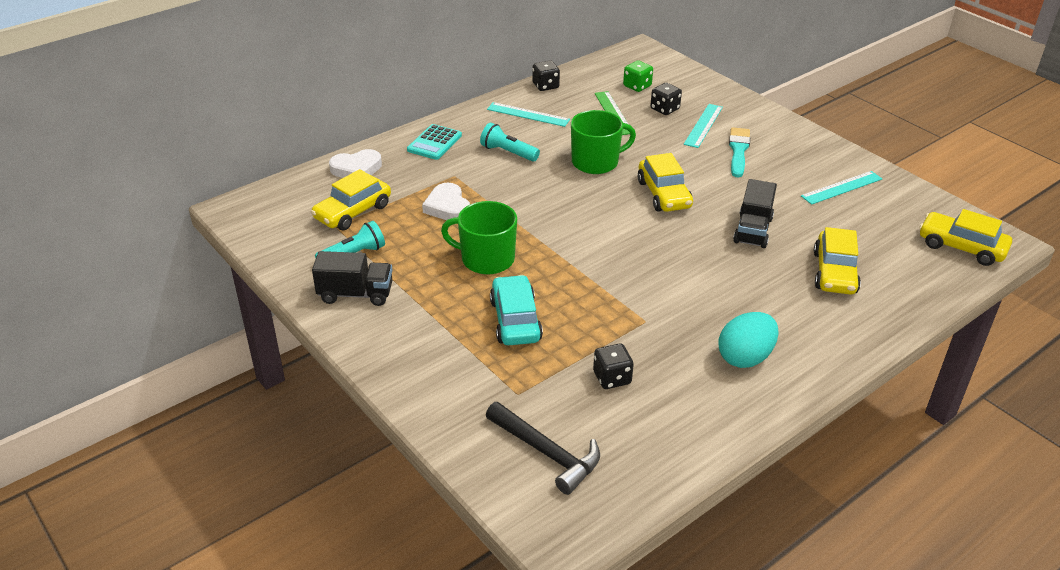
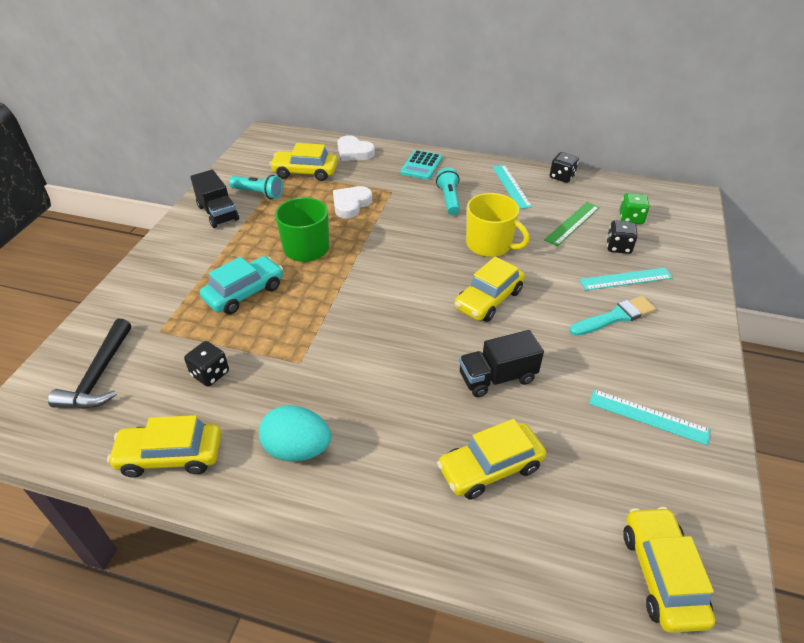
camera: 55 degrees right, 5 degrees up
(434, 143) = (421, 165): turquoise calculator -> turquoise calculator turned 60 degrees counterclockwise
(596, 162) = (490, 244): green mug -> yellow mug
(695, 432) = (170, 456): none -> yellow car

